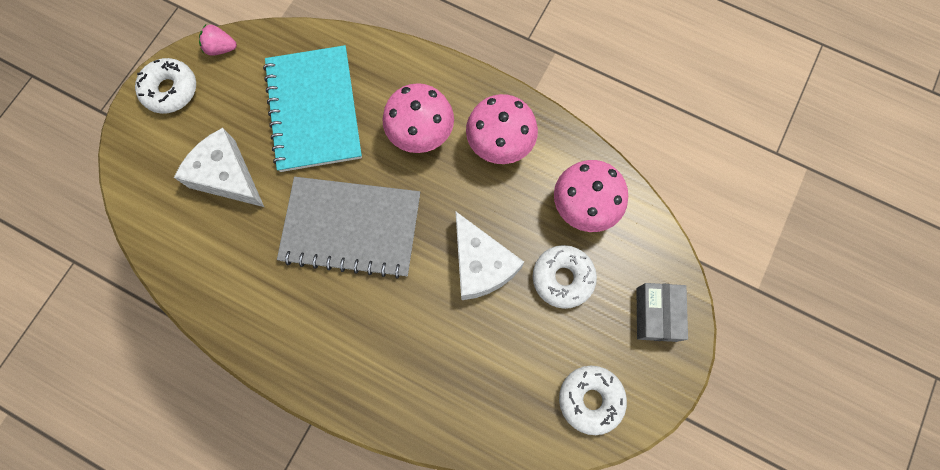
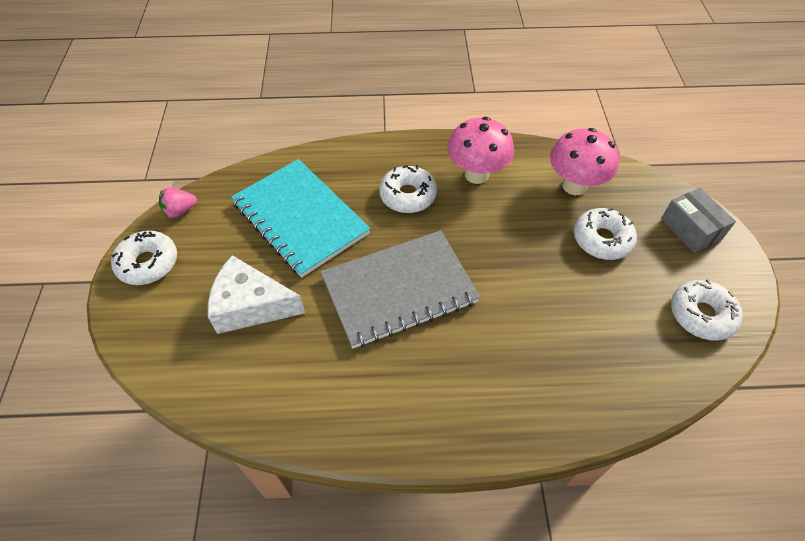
camera: 30 degrees left, 20 degrees down
(421, 135) = (408, 195): pink mushroom -> white donut
(480, 265) = (531, 262): white cheese -> none

